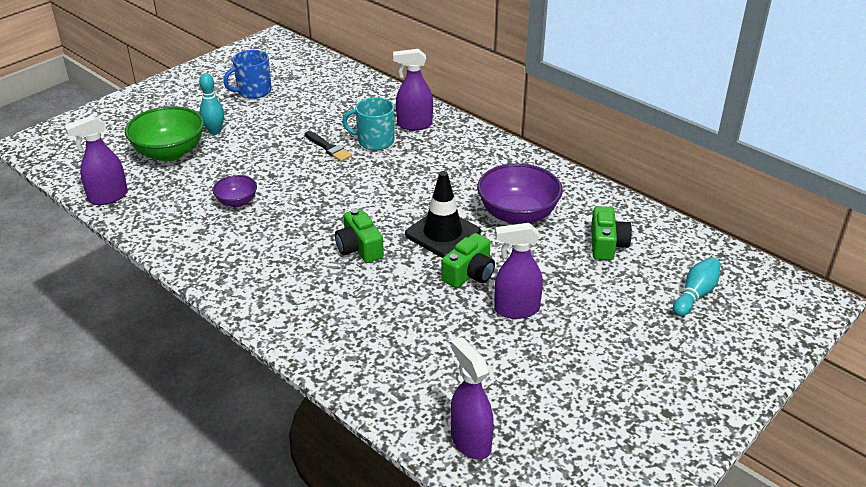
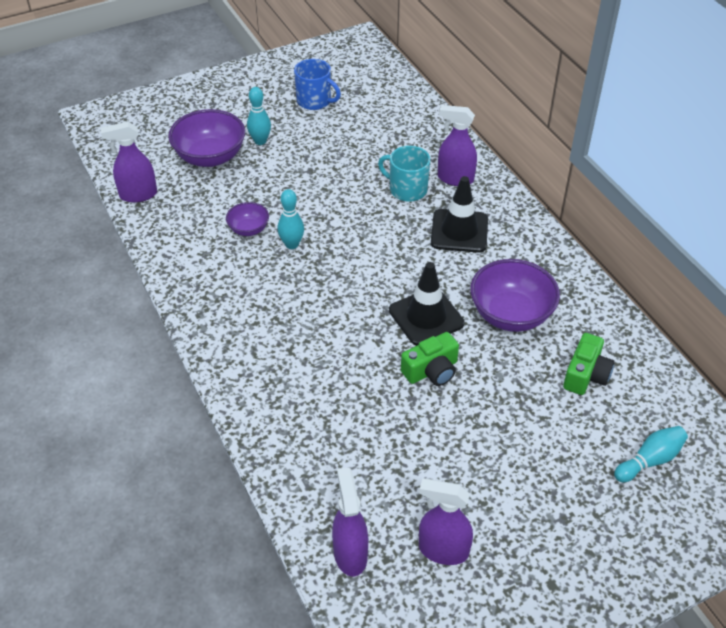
camera: 20 degrees right, 10 degrees up
(169, 152) = (210, 157): green bowl -> purple bowl
(253, 91) = (315, 101): blue mug -> blue mug turned 135 degrees counterclockwise
(286, 205) = (292, 244): none -> turquoise bowling pin
(328, 148) = (359, 187): black brush -> none
(359, 248) = (339, 312): green camera -> none
(438, 162) = (459, 231): none -> black traffic cone
(516, 310) = (458, 424): purple spray bottle -> purple spray bottle (443, 550)

